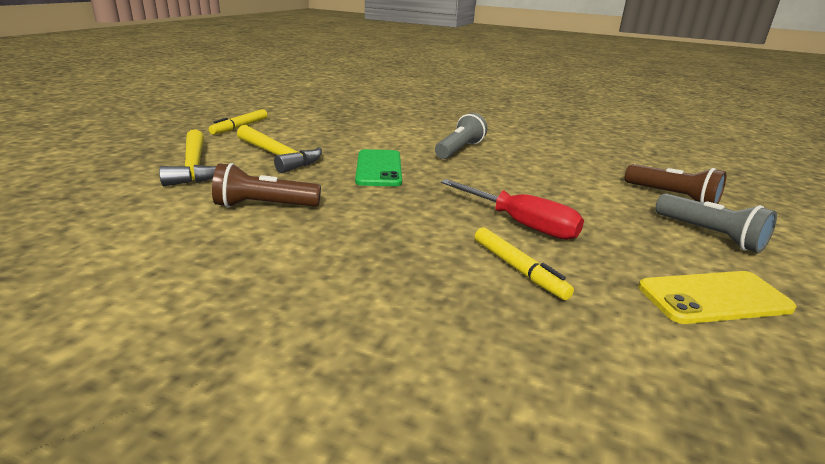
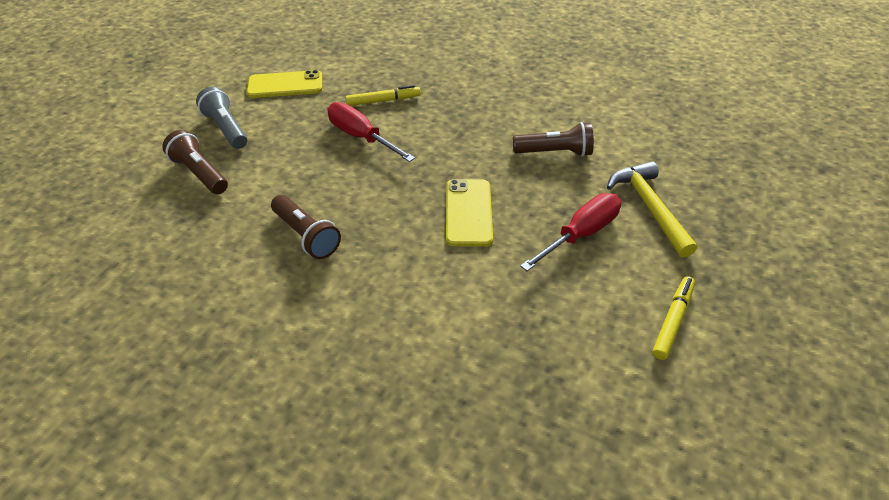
camera: 175 degrees left, 20 degrees up
(278, 156) = (580, 234): yellow hammer -> red screwdriver
(379, 168) = (468, 212): green phone -> yellow phone
(459, 150) = (369, 262): grey flashlight -> none
(518, 269) = (383, 101): yellow marker -> yellow marker turned 105 degrees clockwise
(520, 161) = (306, 236): none -> brown flashlight

